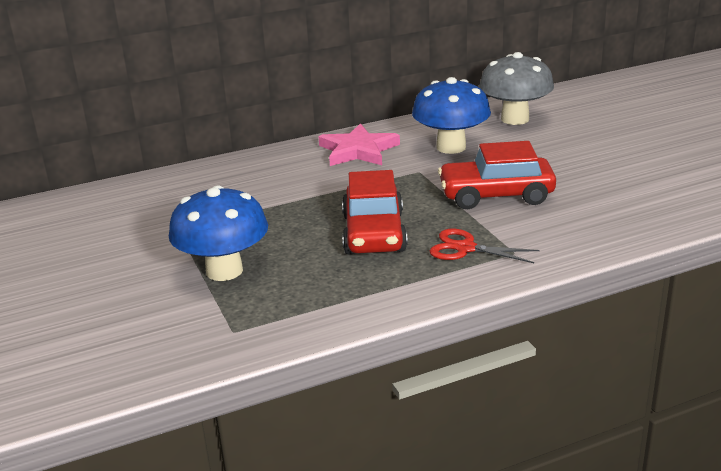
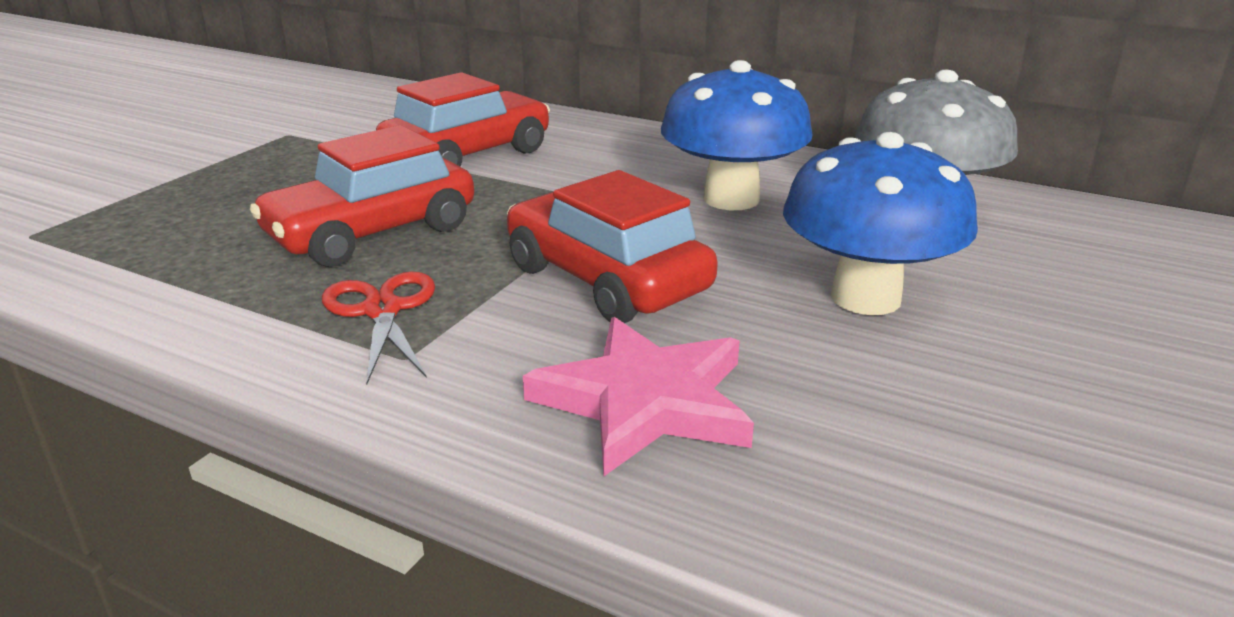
camera: 50 degrees right, 0 degrees up
(224, 271) = (191, 184): blue mushroom -> blue mushroom (865, 298)
(302, 187) = (468, 155): none -> red car
(358, 150) = (624, 151): pink star -> pink star (645, 401)

